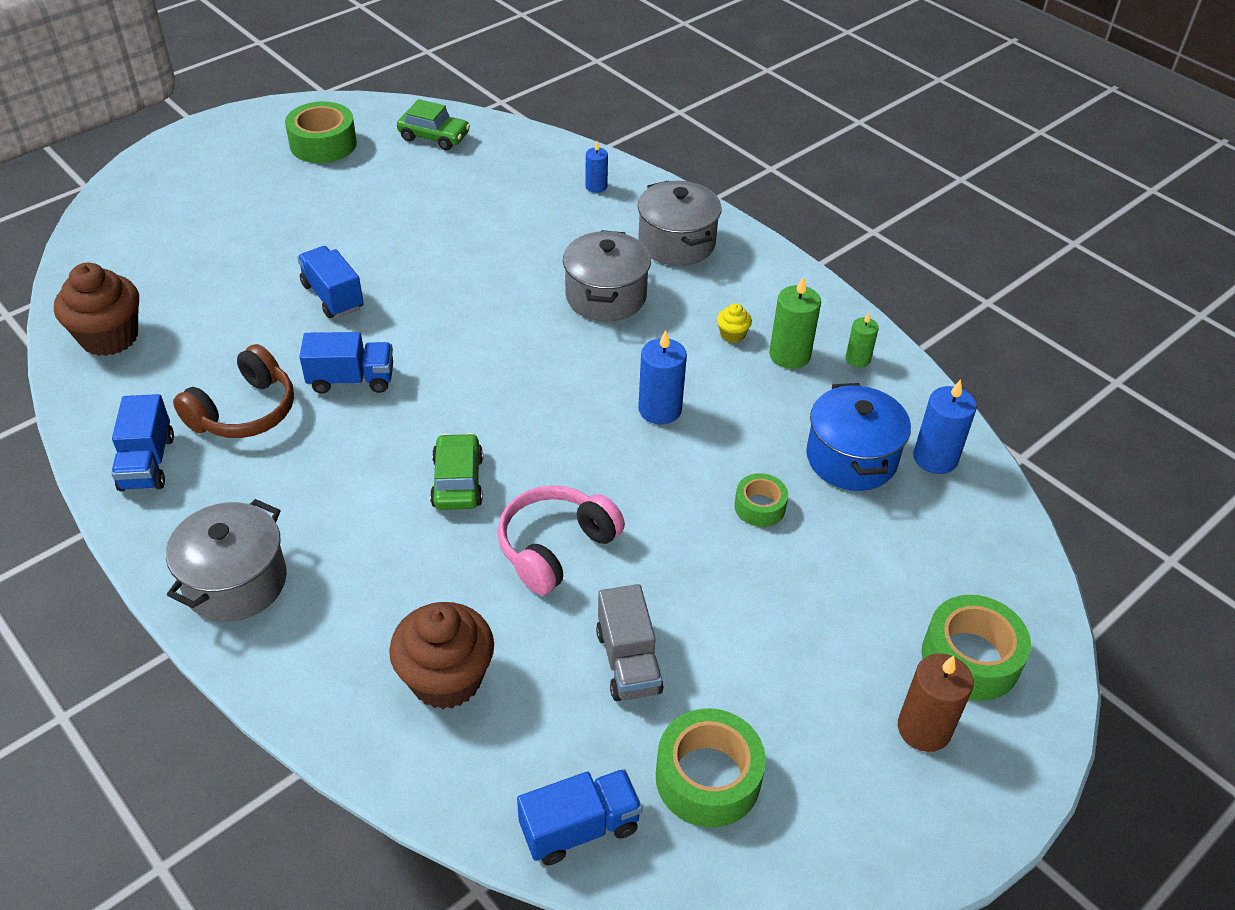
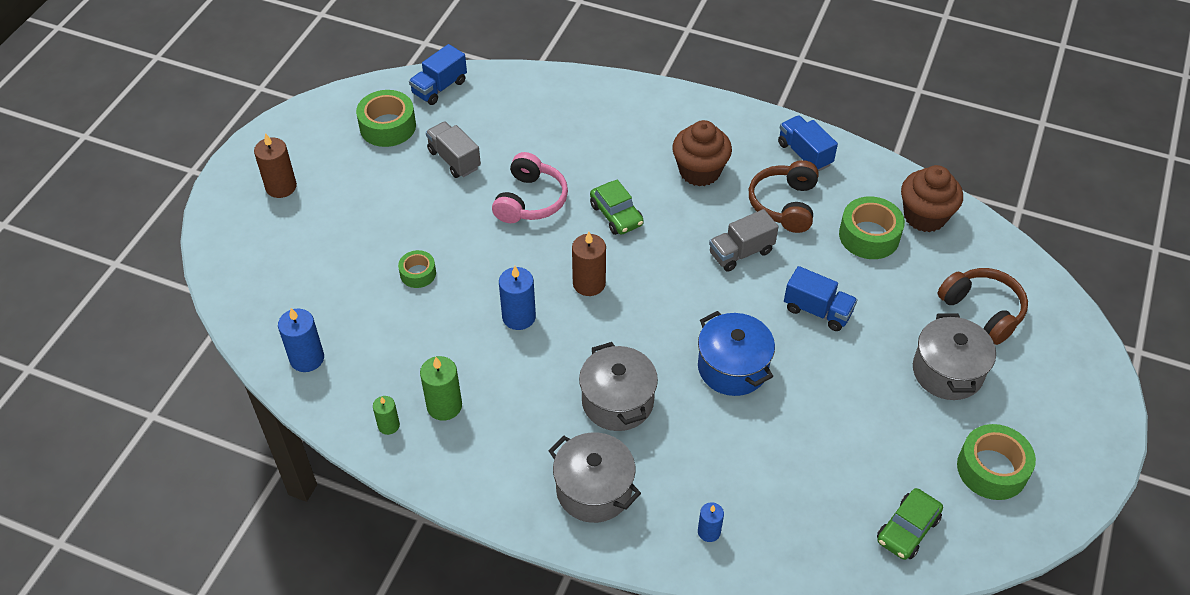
camera: 155 degrees right, 5 degrees up
(177, 238) = (982, 311): none -> brown headphones
(235, 582) = (689, 118): grey pot -> grey pot (947, 372)
(351, 379) = (741, 252): blue truck -> grey truck
(434, 137) = (907, 529): green car -> green car turned 45 degrees counterclockwise
(446, 679) = (543, 118): brown cupcake -> brown cupcake (699, 171)
(554, 414) = (589, 283): none -> brown candle
(732, 335) = (497, 406): yellow cupcake -> none
(851, 458) = (368, 334): blue pot -> blue pot (732, 367)
(970, 658) = (260, 232): green tape -> green tape (869, 236)

